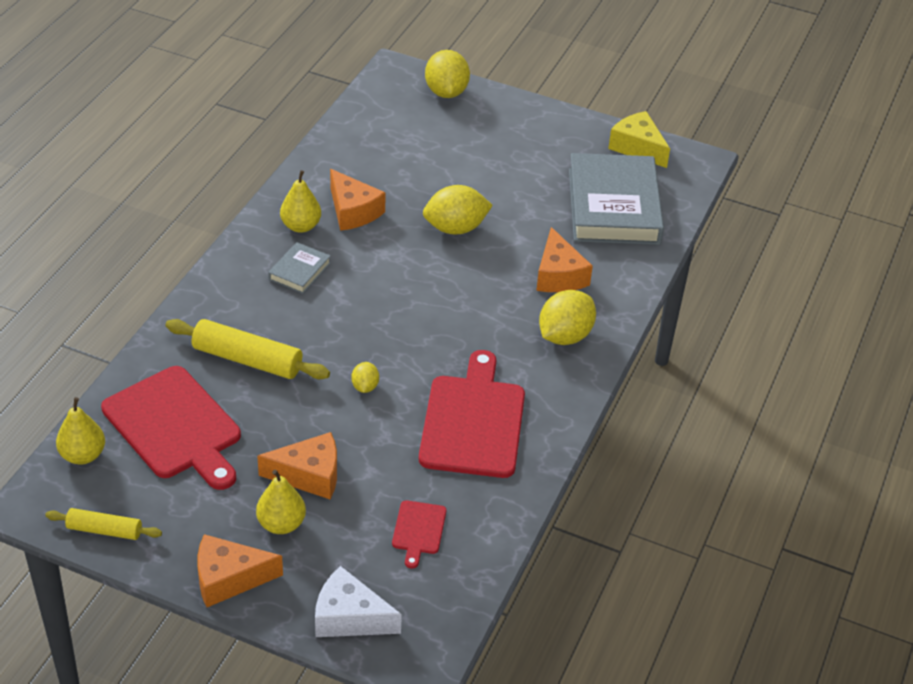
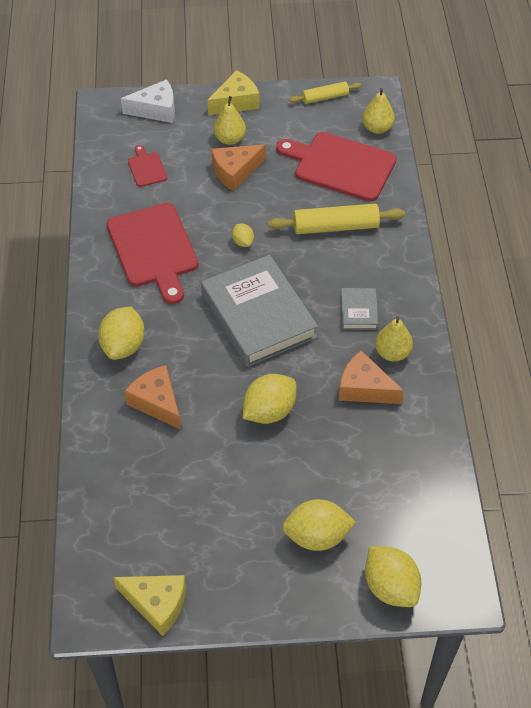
camera: 155 degrees right, 10 degrees up
(229, 578) = (236, 102): orange cheese -> yellow cheese
(480, 137) = (317, 536): none -> yellow lemon
(613, 206) = (146, 506): grey book -> grey book (258, 315)

